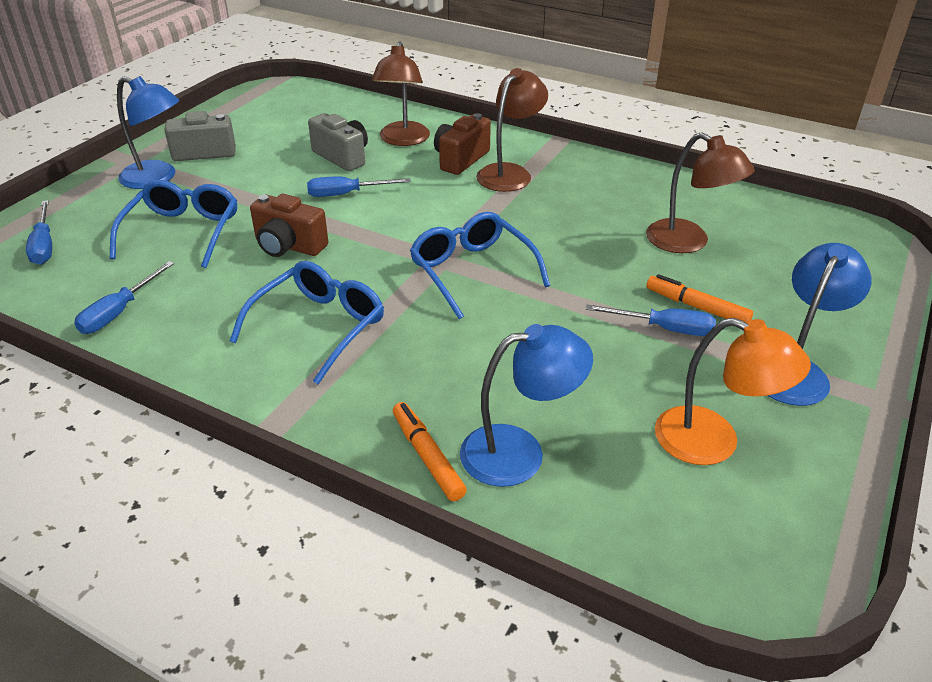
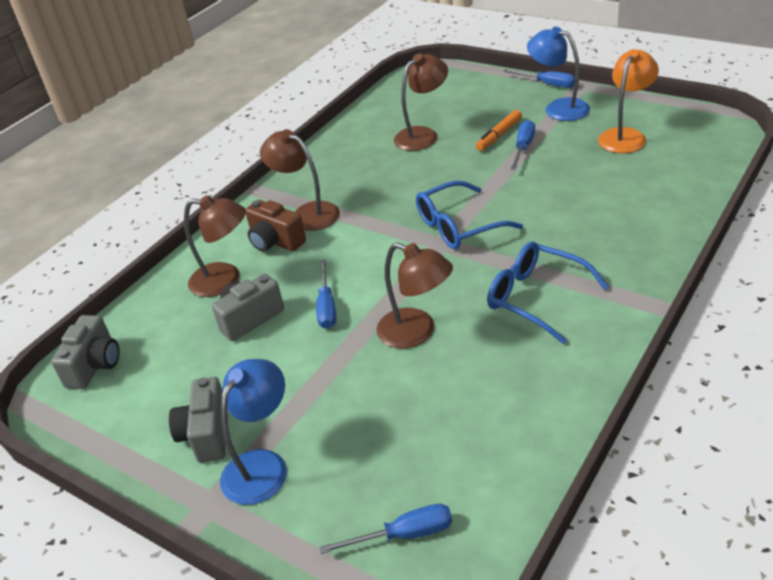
camera: 80 degrees left, 0 degrees up
(119, 312) = (526, 431): blue screwdriver -> blue screwdriver (547, 84)
(183, 232) = (385, 415): blue glasses -> none
(289, 246) = (416, 333): brown camera -> brown lamp
(306, 99) = (95, 365): none -> grey camera
(427, 456) = (666, 233): orange marker -> none
(519, 452) = (652, 199): blue lamp -> none

